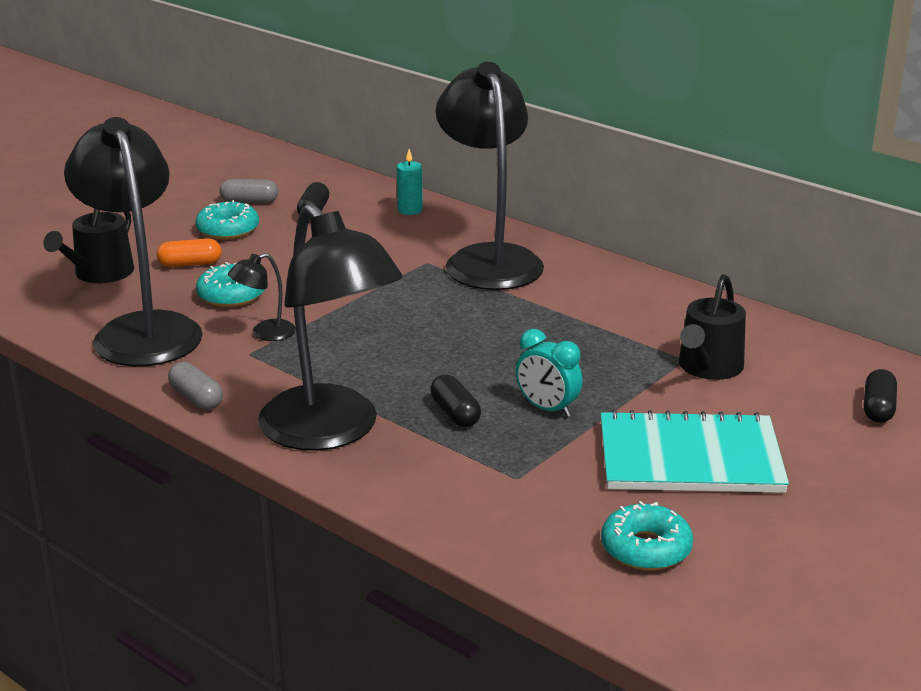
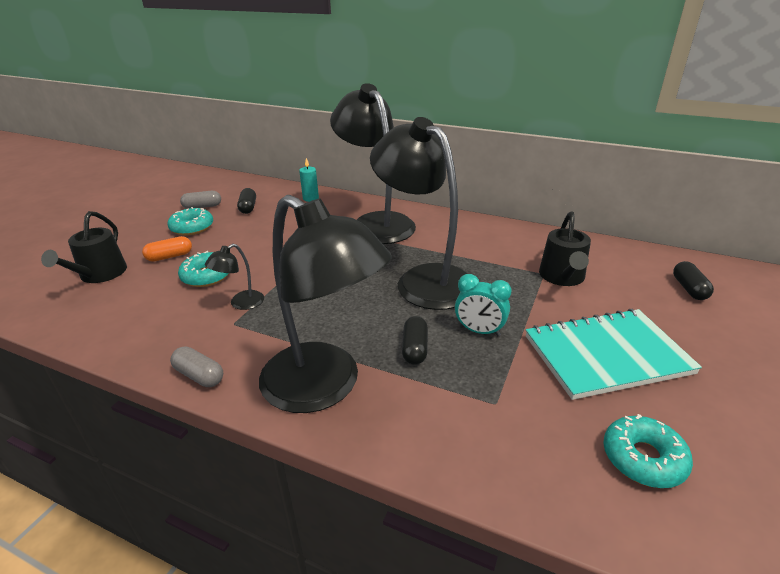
camera: 15 degrees left, 5 degrees up
(142, 329) = (141, 317): black lamp -> black lamp (424, 279)
(455, 413) = (415, 349): black capsule -> black capsule turned 45 degrees clockwise

